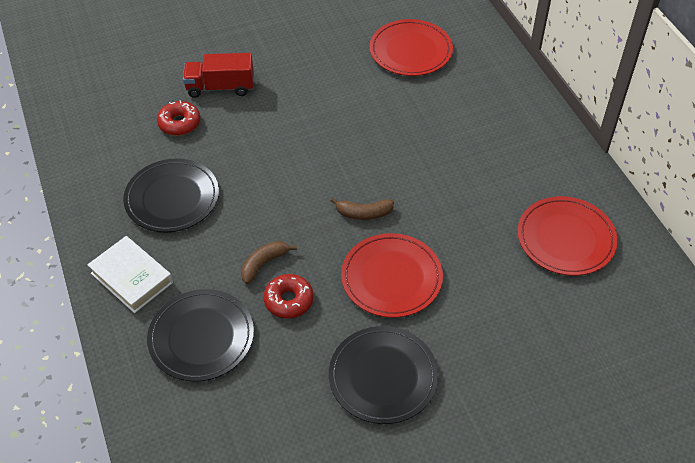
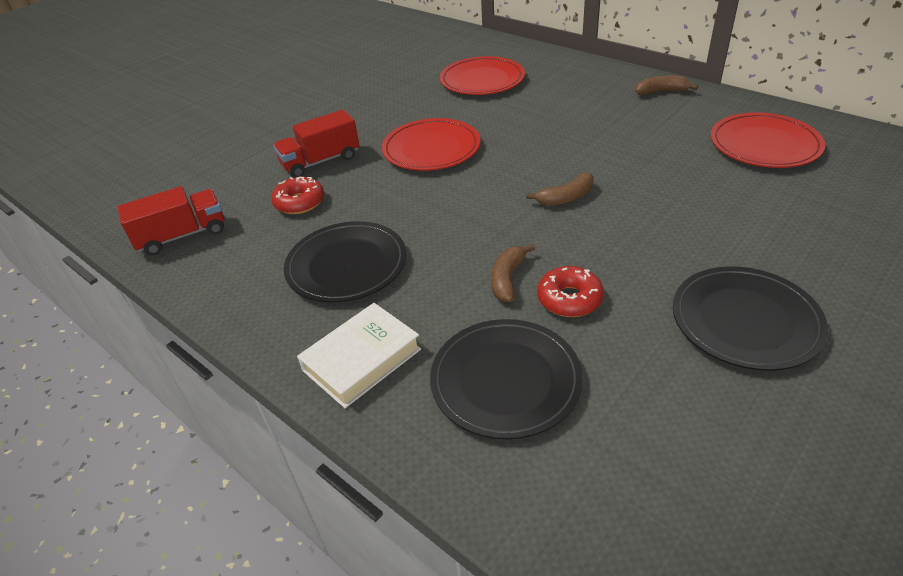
camera: 25 degrees left, 10 degrees down
(87, 117) = (182, 235): none -> red truck
(132, 278) = (362, 360): white book -> white book turned 60 degrees counterclockwise
(391, 278) = (651, 235): red plate -> red plate (431, 149)
(545, 138) = (661, 92): none -> brown banana

